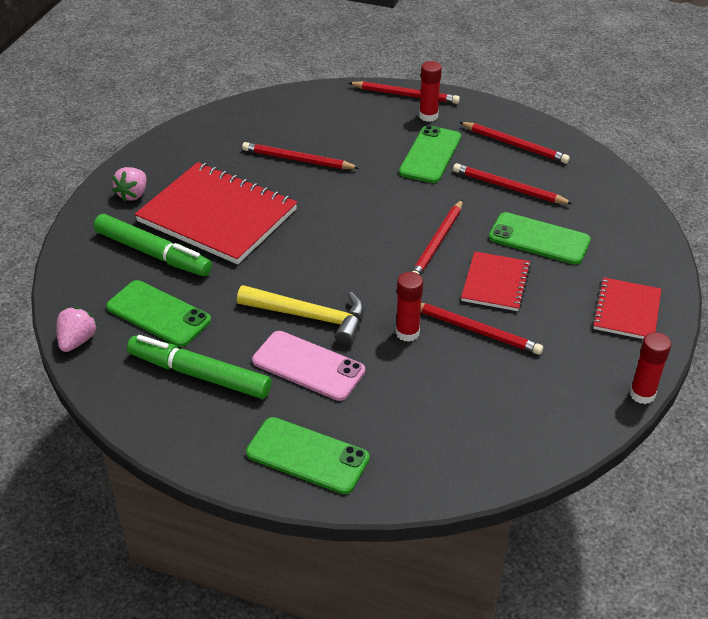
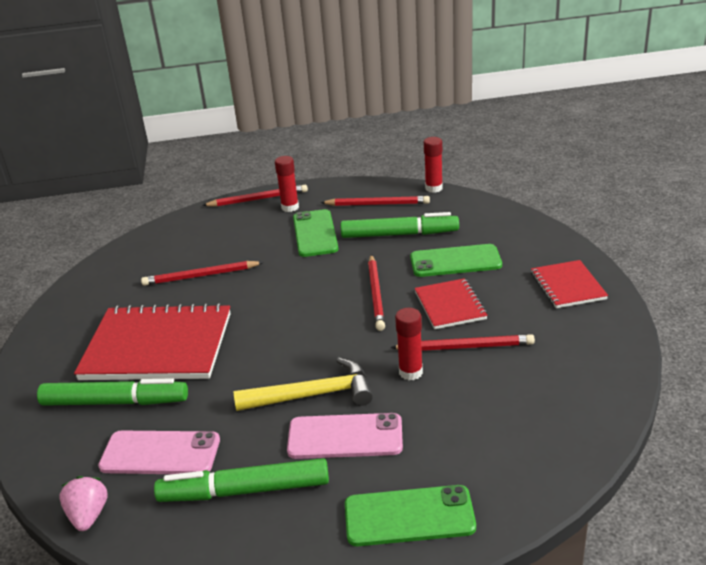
camera: 25 degrees left, 10 degrees down
(133, 194) = (57, 359): pink strawberry -> none
(158, 314) = (160, 453): green phone -> pink phone
(509, 188) = (399, 234): red pencil -> green marker
(642, 394) = (636, 340): red glue stick -> red glue stick (433, 188)

